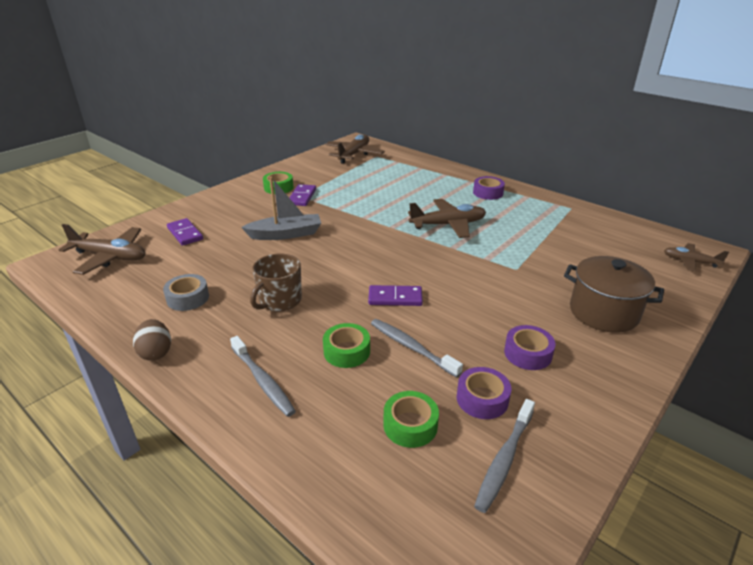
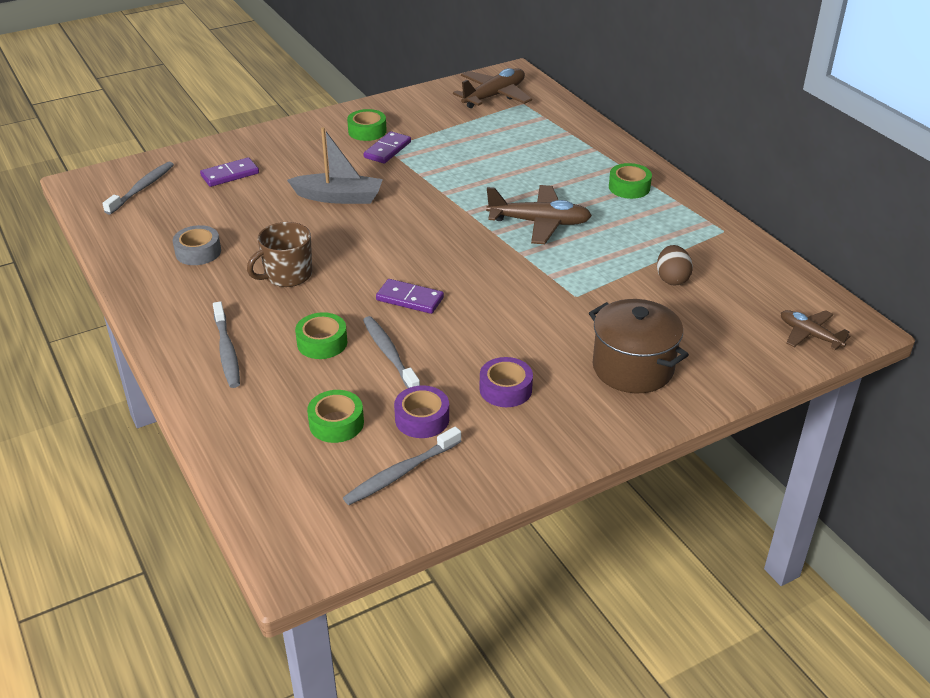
camera: 20 degrees right, 5 degrees up
(110, 257) = (142, 188): brown plane -> grey toothbrush
(156, 352) = (144, 301): brown egg -> brown egg (672, 279)
(185, 234) = (230, 175): purple domino -> purple domino turned 75 degrees clockwise
(488, 193) = (629, 187): purple tape -> green tape

